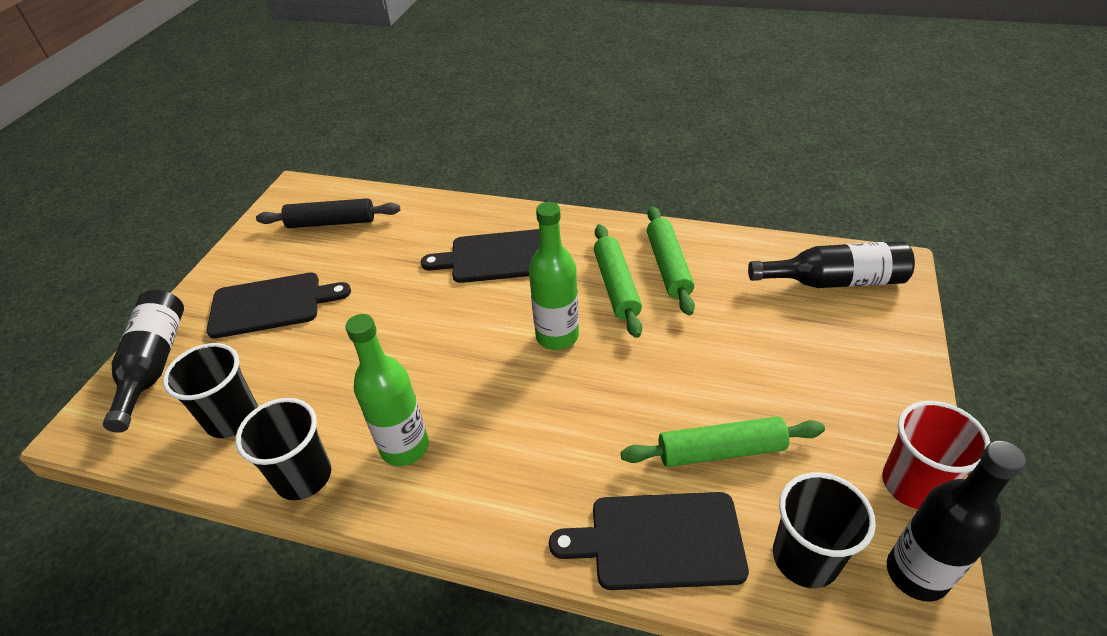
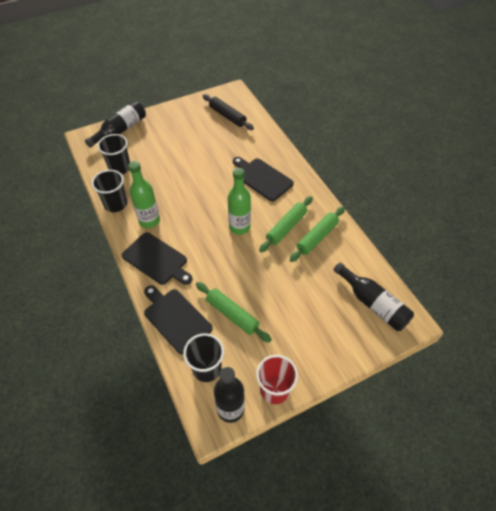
camera: 45 degrees right, 10 degrees up
(271, 305) = (172, 135): black cutting board -> black cutting board (156, 260)

